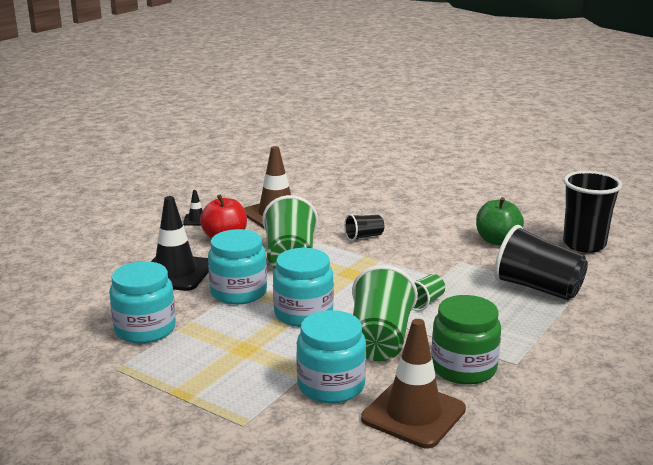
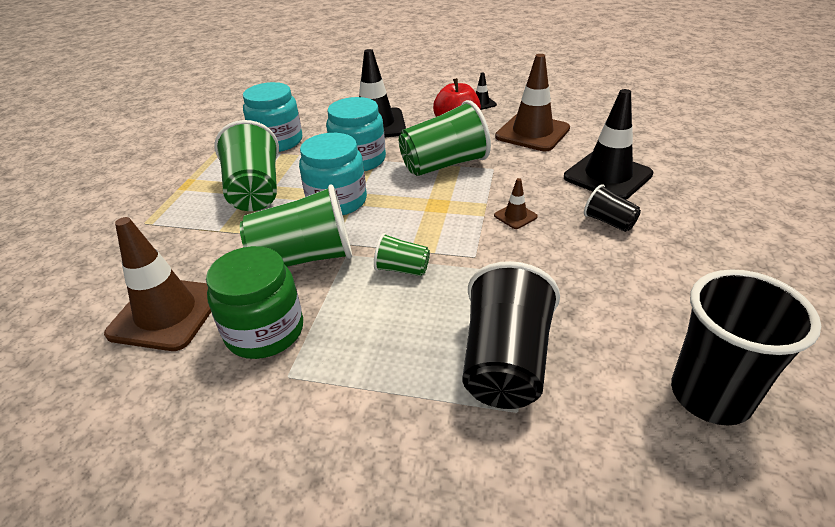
camera: 70 degrees right, 15 degrees up
(242, 353) = (255, 191): none -> green cup
(331, 385) = (211, 250): turquoise jar -> none
(364, 237) = (532, 192): black cup -> black cup (609, 222)
(367, 209) = (607, 176): none -> black traffic cone
(390, 250) = (515, 216): none -> brown traffic cone
(497, 240) = (625, 294): green apple -> none

